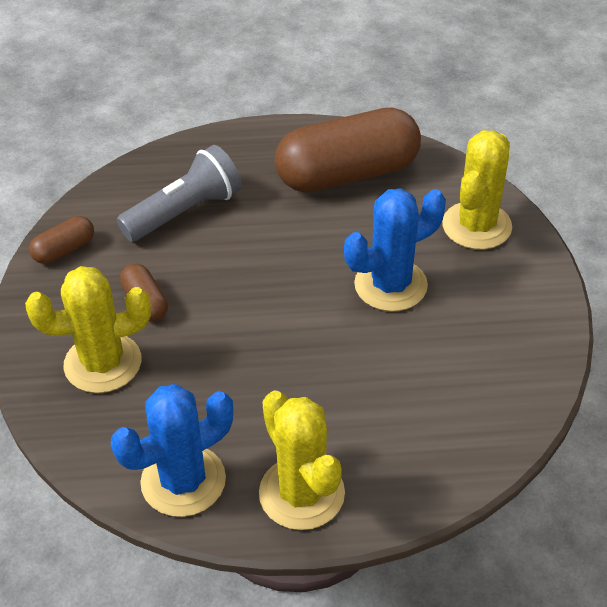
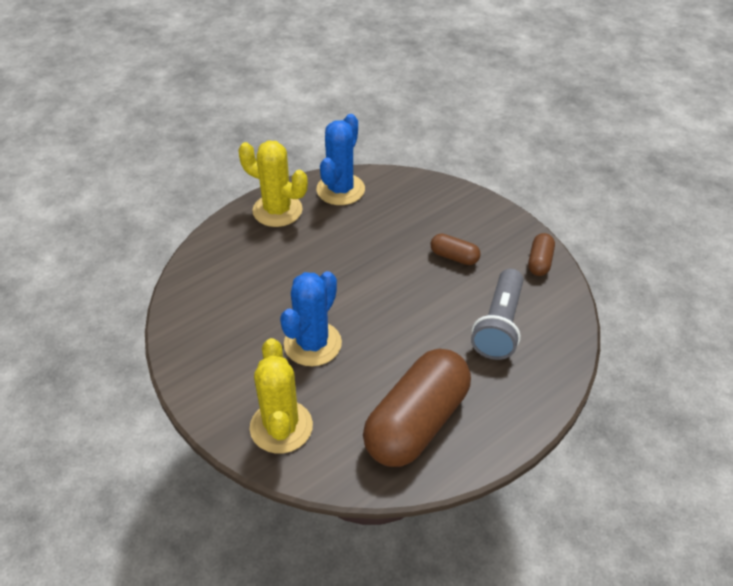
camera: 145 degrees right, 0 degrees up
(103, 363) = (439, 216): yellow cactus -> none

